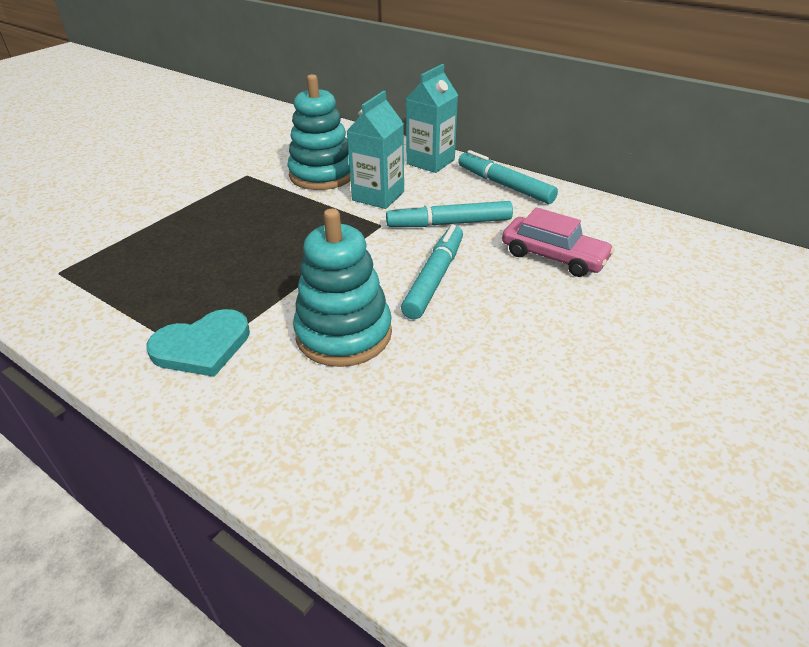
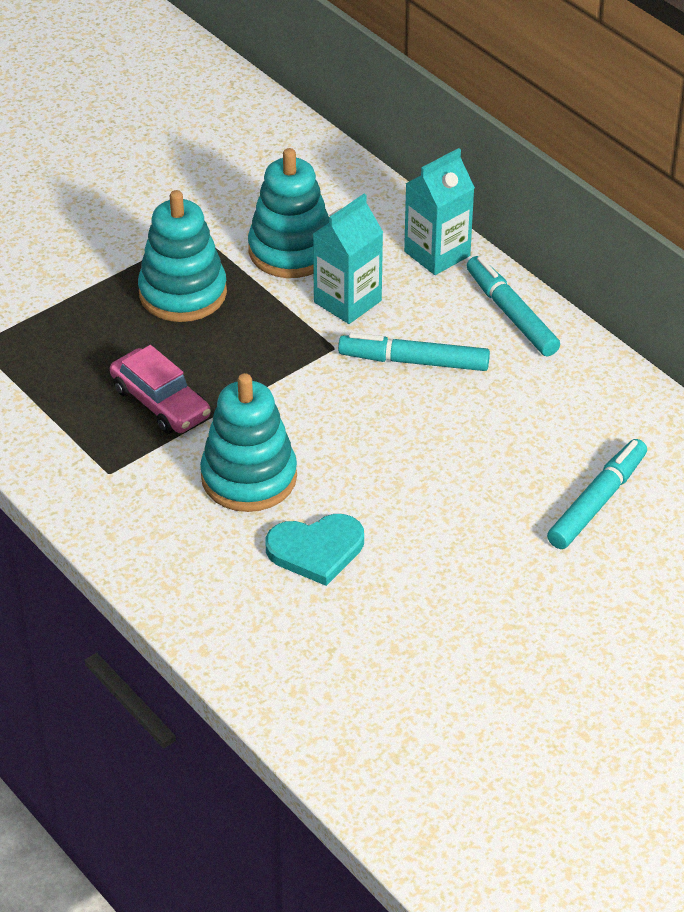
camera: 15 degrees right, 5 degrees up
(202, 346) = (113, 463): turquoise heart -> turquoise heart (316, 550)
(243, 210) = (183, 293): none -> turquoise stacking toy
(434, 278) = (364, 432): turquoise marker -> turquoise marker (597, 502)
(553, 256) = (507, 431): pink car -> pink car (160, 403)

